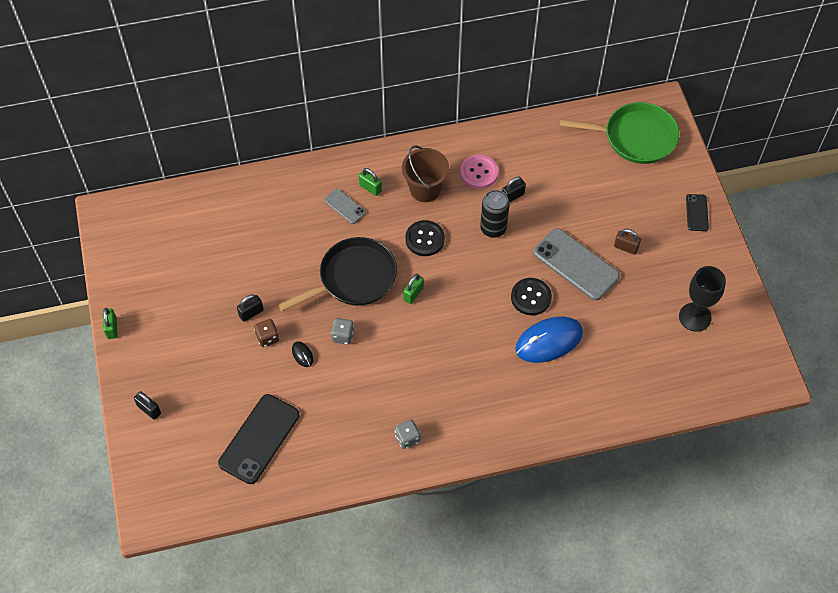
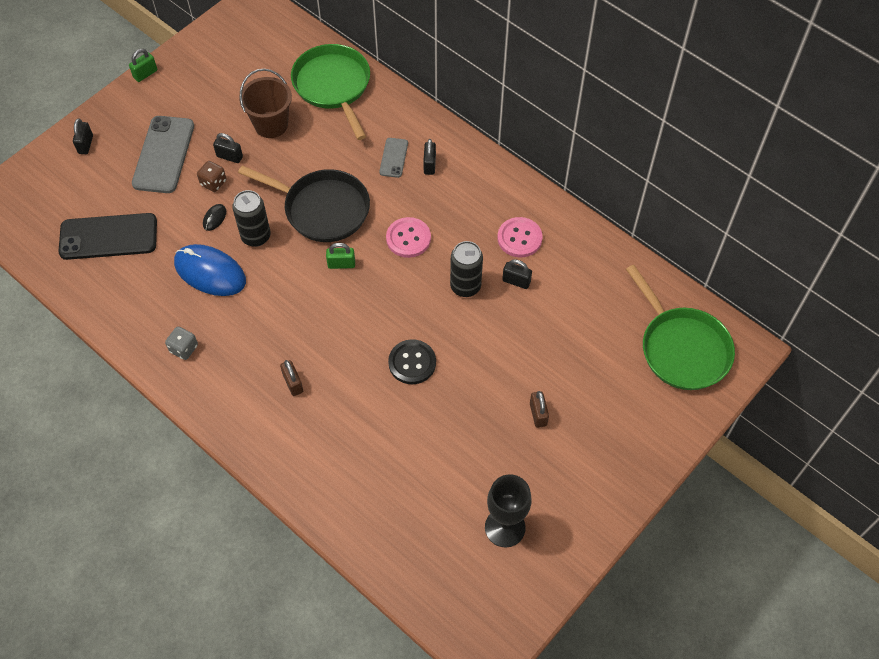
camera: 55 degrees right, 0 degrees up
(242, 206) = (333, 86): none -> green pan
(343, 336) = (256, 236): grey dice -> black can
(370, 188) = (429, 165): green padlock -> black padlock
(425, 189) = (464, 207): brown bucket -> brown bucket (271, 124)
(425, 239) = (408, 238): black button -> pink button
(492, 381) = (293, 383): none -> brown padlock
(549, 341) = (374, 406): blue mouse -> blue mouse (210, 272)
(576, 264) = (481, 380): grey phone -> grey phone (164, 154)
(697, 213) = (637, 458): black phone -> none

